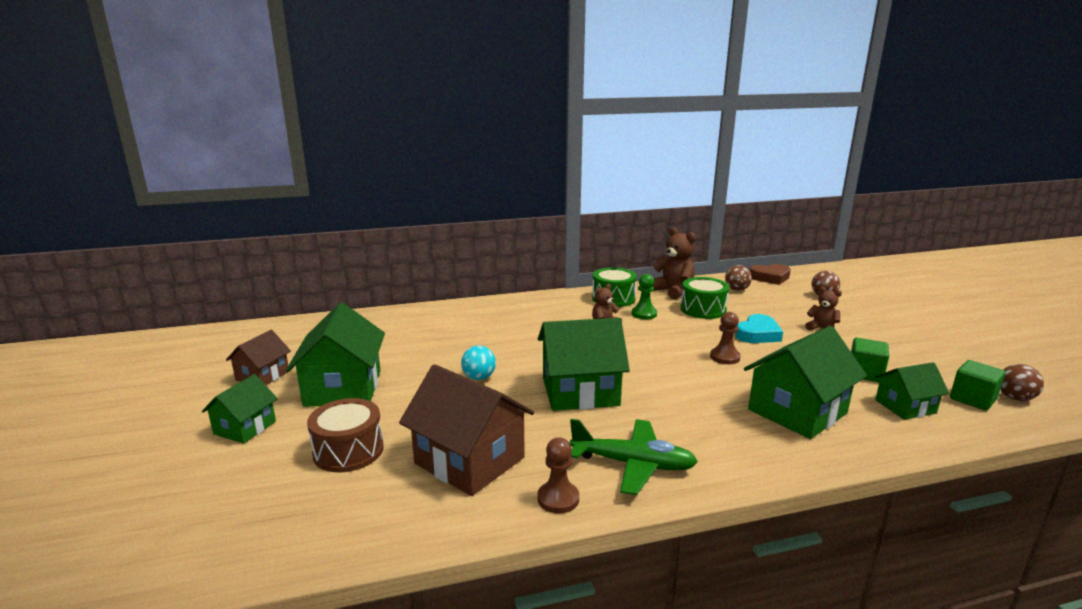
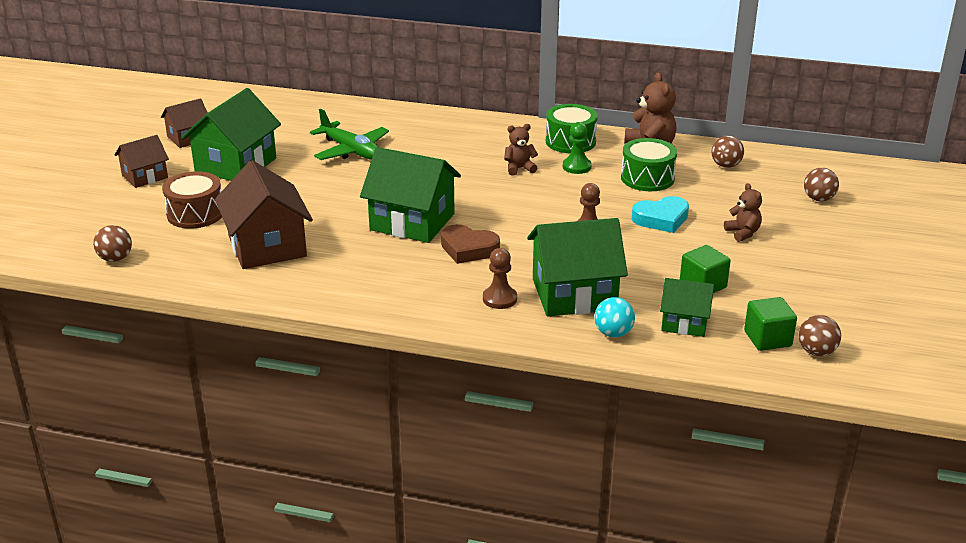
camera: 30 degrees right, 10 degrees up
(245, 428) = (144, 176): green house -> brown house
(294, 541) = (115, 259): none -> brown ball
(479, 377) = (346, 186): turquoise ball -> turquoise ball (613, 333)
(558, 499) = (296, 290): brown pawn -> brown pawn (499, 299)
(633, 464) = (378, 286): green plane -> green plane (351, 151)
(770, 277) = (794, 161): brown heart -> brown heart (468, 249)

